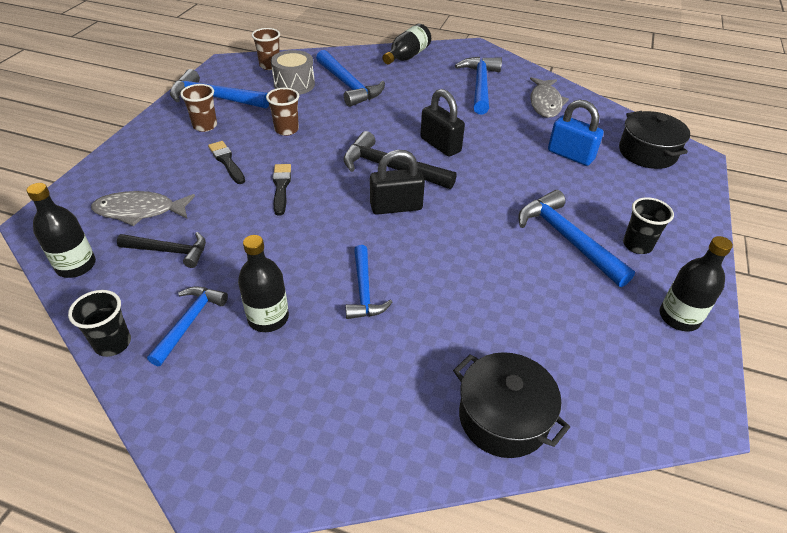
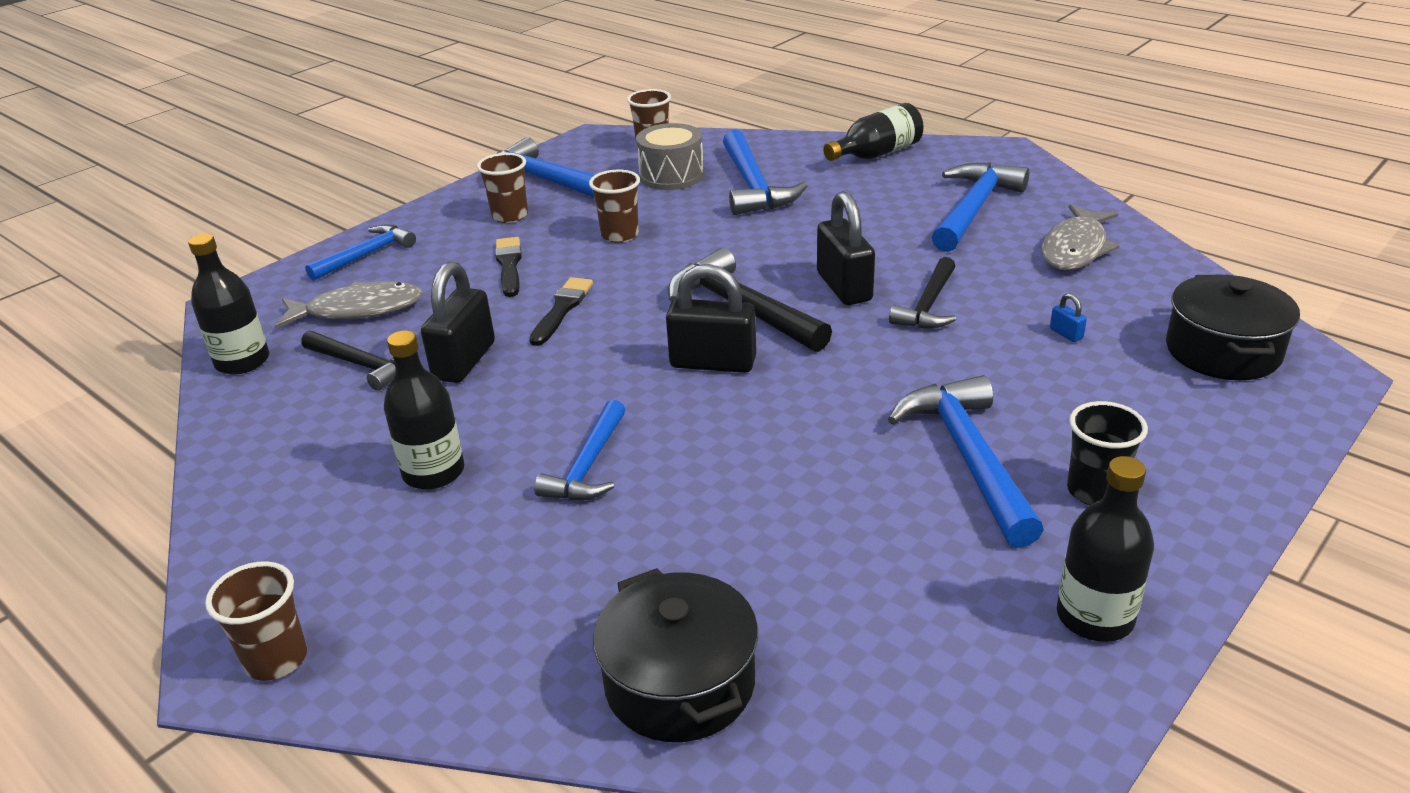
camera: 25 degrees right, 10 degrees down
(113, 343) = (226, 460): black cup -> none
(140, 211) = (358, 310): grey fish -> grey fish turned 150 degrees clockwise
(189, 322) = (332, 455): blue hammer -> blue hammer (366, 255)
(239, 235) = (464, 361): none -> black padlock
(245, 479) = (276, 659): none -> brown cup
(492, 149) = (928, 306): none -> black hammer
(570, 155) = (1066, 334): blue padlock -> blue padlock, size x0.42

